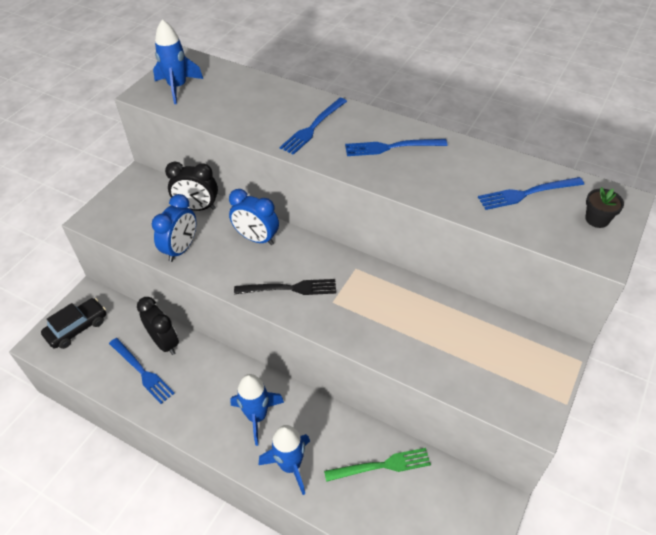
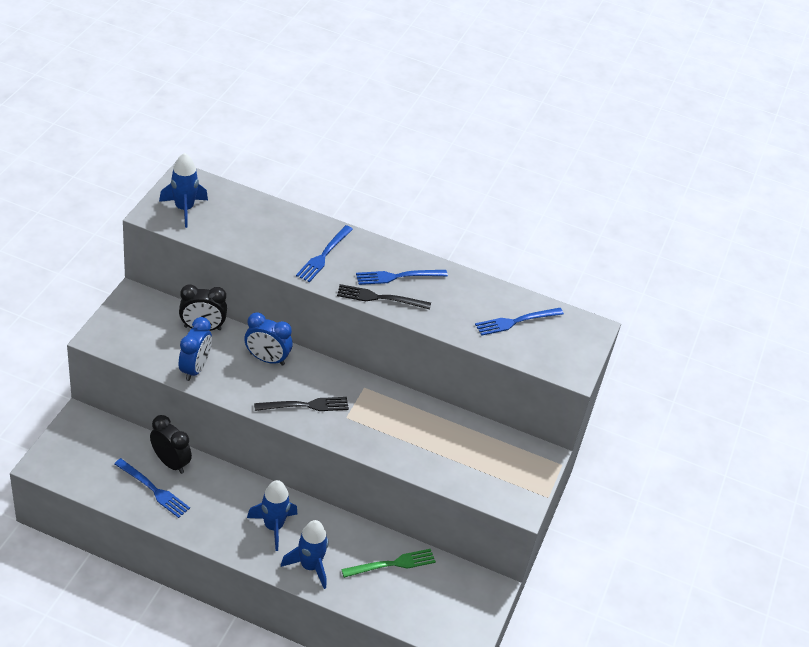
camera: 15 degrees left, 5 degrees down
(77, 328) = (76, 449): black car -> none
(369, 170) = (379, 298): none -> black fork
(597, 219) = (572, 344): black flower pot -> none

